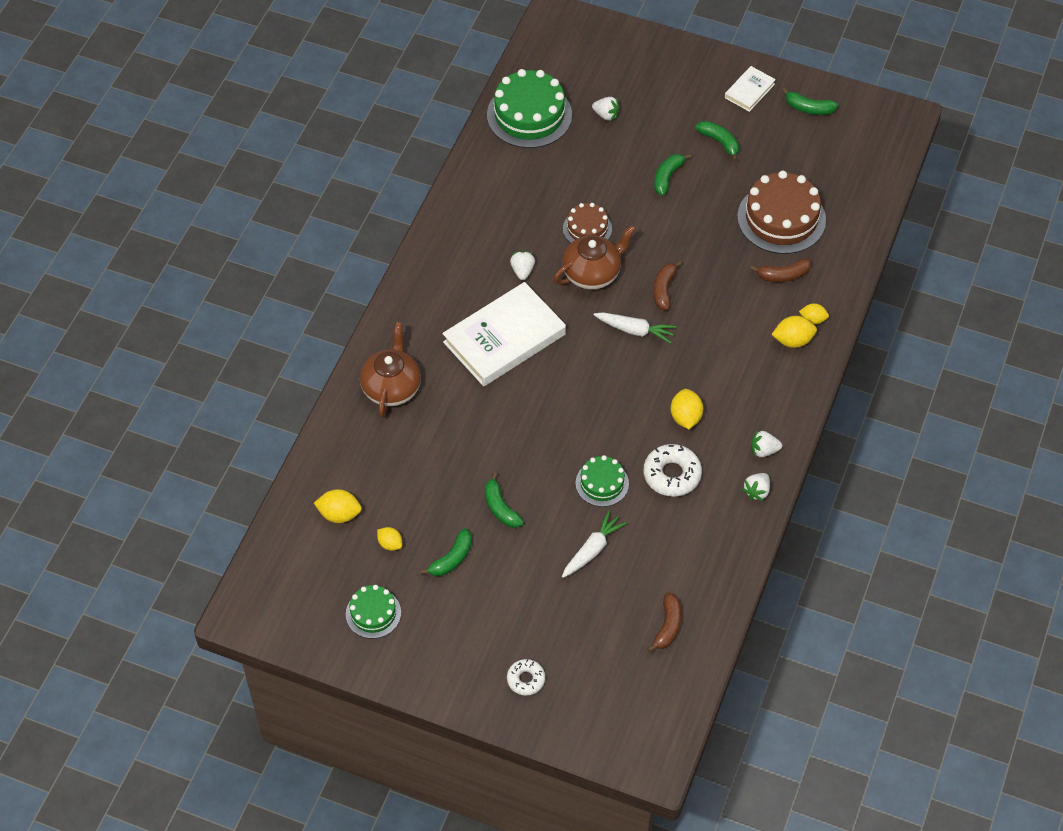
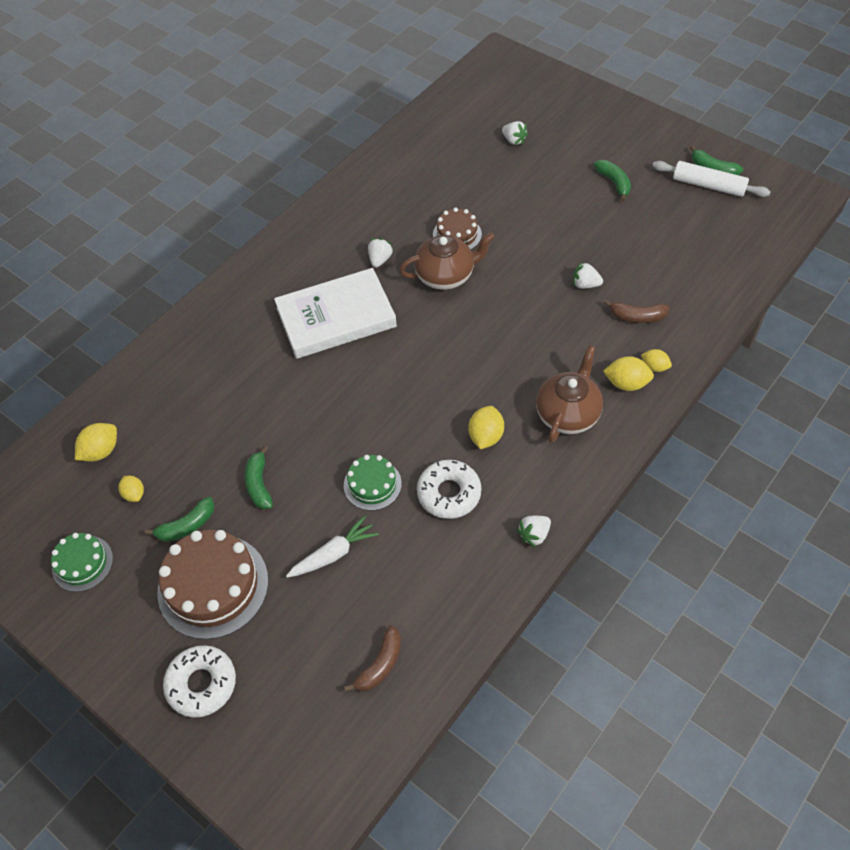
camera: 20 degrees right, 0 degrees up
(339, 514) = (101, 451): yellow lemon -> yellow lemon turned 75 degrees counterclockwise
(391, 387) = (209, 340): brown teapot -> brown teapot (568, 413)
(526, 679) = (202, 684): white donut -> white donut, size x1.61
(529, 115) = (443, 128): green cake -> none
(635, 330) = (467, 338): white carrot -> none
(664, 289) = (510, 305): brown banana -> none
(667, 177) = (552, 204): green banana -> none
(749, 91) = (658, 144): white book -> none
(764, 450) = (557, 491): white strawberry -> white strawberry (585, 284)
(781, 218) = (653, 262): brown cake -> brown cake (213, 586)
(810, 127) = (708, 185): none -> white rolling pin

